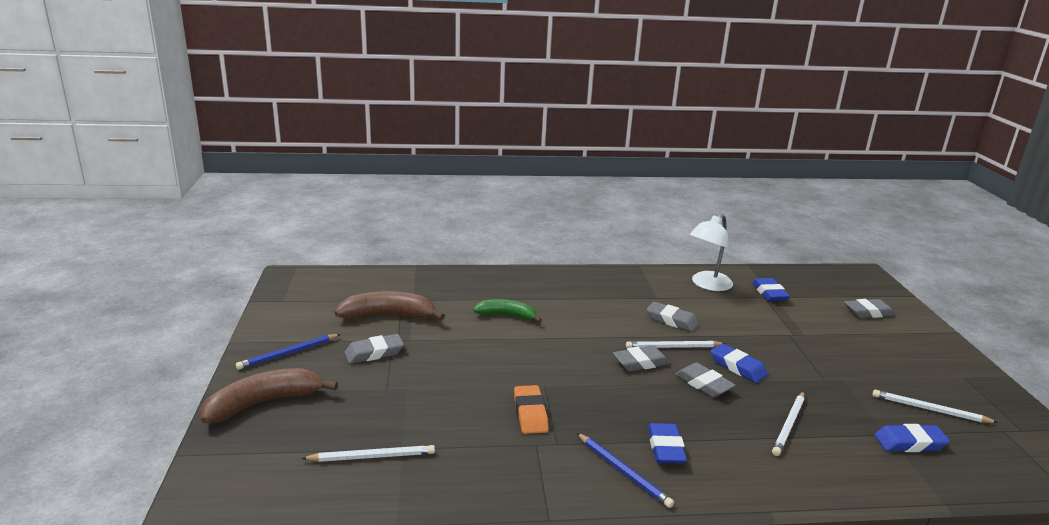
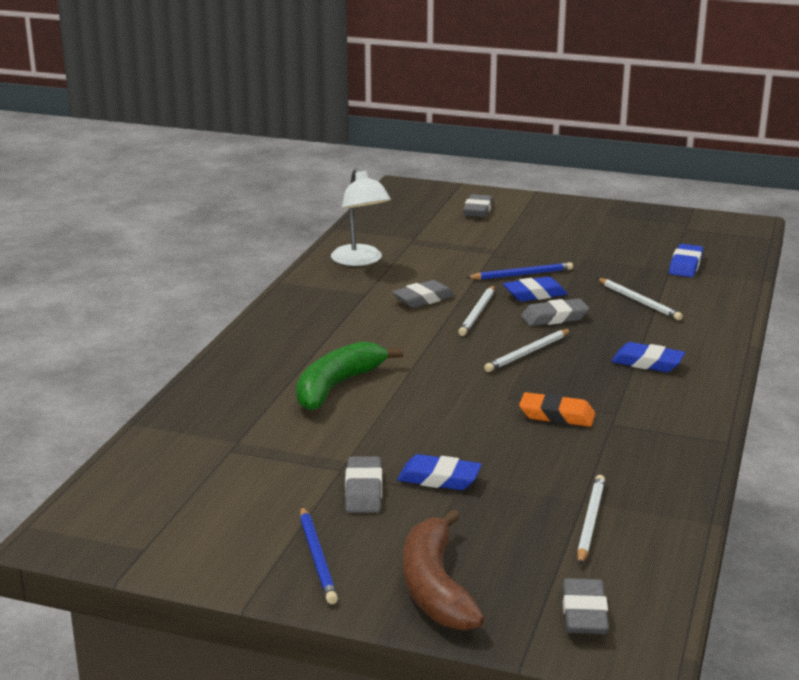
camera: 65 degrees left, 0 degrees up
(389, 316) = (270, 466): brown banana -> none
(507, 315) = (337, 386): green banana -> green banana, size x1.52
(623, 471) = (674, 391): blue pencil -> blue pencil (522, 274)
(640, 362) = (496, 336): grey eraser -> grey eraser (584, 613)
(769, 293) = (405, 238): blue eraser -> blue eraser (439, 479)
(929, 409) = (645, 242): white pencil -> white pencil (528, 353)

